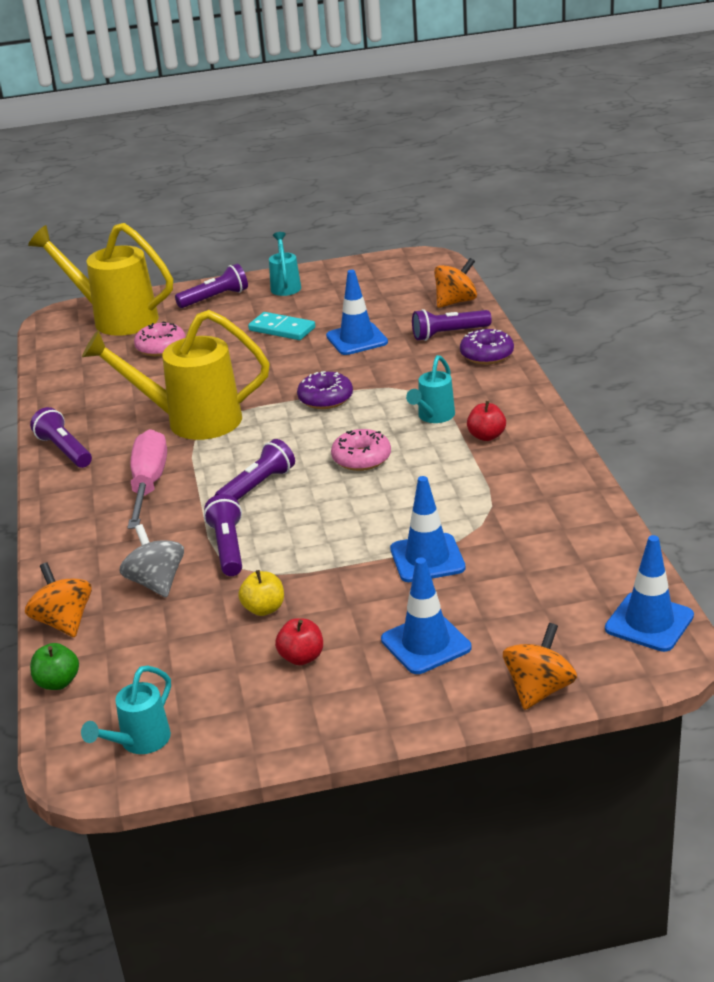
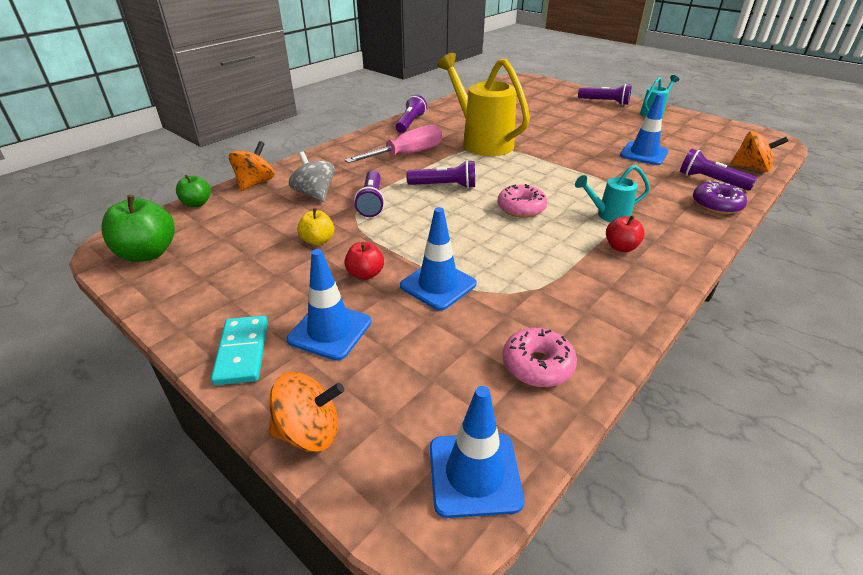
camera: 50 degrees right, 5 degrees up
(115, 319) = (541, 89): yellow watering can -> none
(139, 743) = (148, 253): turquoise watering can -> green apple
(156, 582) = (315, 194): grey spinning top -> grey spinning top turned 60 degrees counterclockwise
(161, 347) = (536, 108): pink donut -> pink donut (537, 365)
(228, 547) = (371, 202): purple flashlight -> purple flashlight turned 135 degrees clockwise
(282, 329) = (610, 129): turquoise domino -> turquoise domino (242, 352)
(301, 657) = (274, 278): red apple -> red apple (365, 274)
(325, 398) = (565, 170): purple donut -> none

